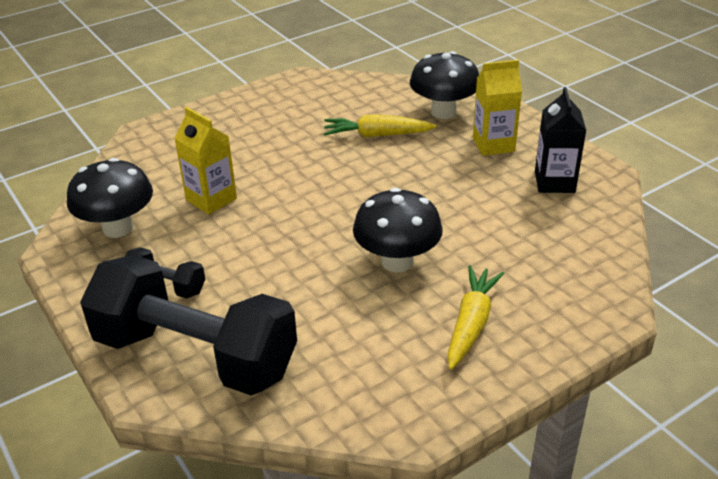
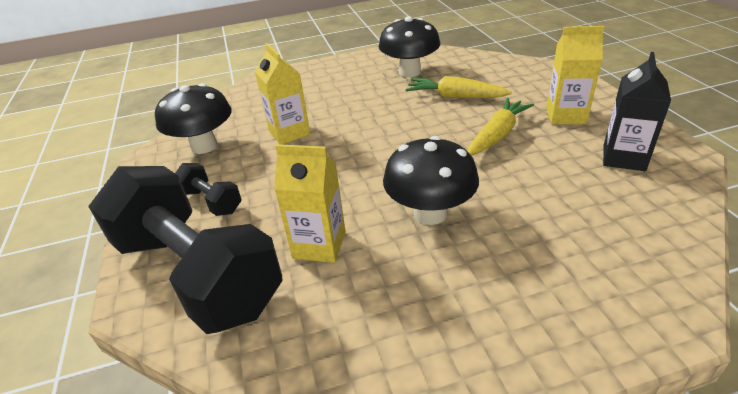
camera: 20 degrees right, 0 degrees up
(304, 308) = (319, 245): none -> yellow carton
(443, 112) = (524, 83): black mushroom -> black mushroom (410, 72)
(471, 324) = (486, 298): yellow carrot -> yellow carrot (497, 135)

